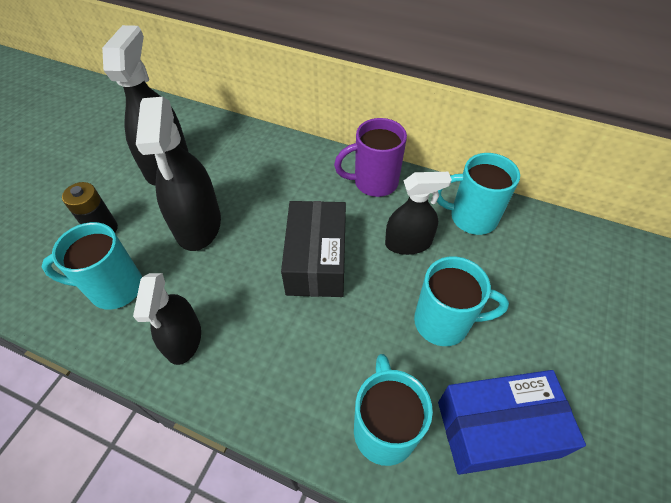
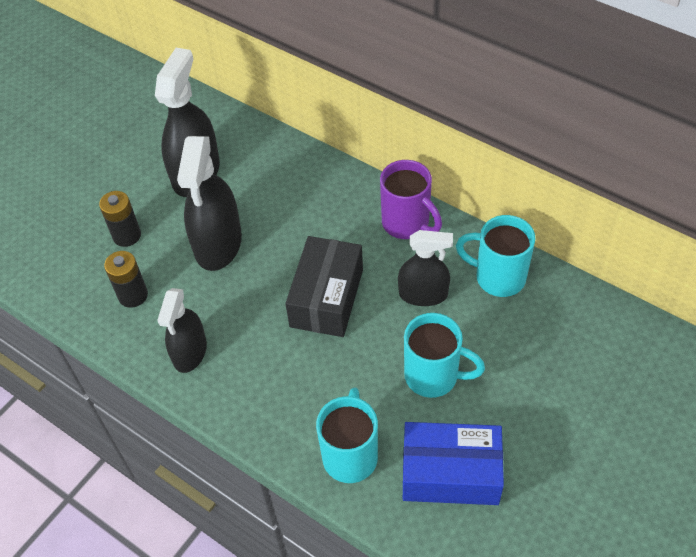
camera: 15 degrees right, 0 degrees up
(114, 288) = (133, 295): turquoise mug -> black battery
(374, 182) = (407, 223): purple mug -> purple mug turned 135 degrees counterclockwise

